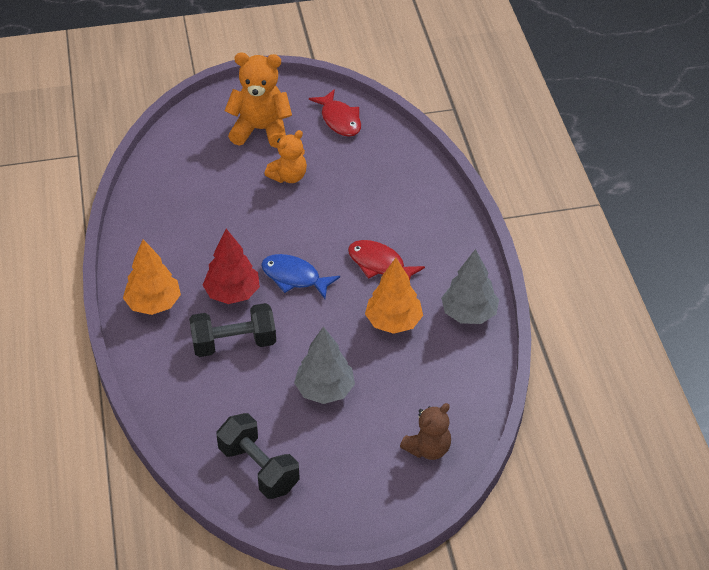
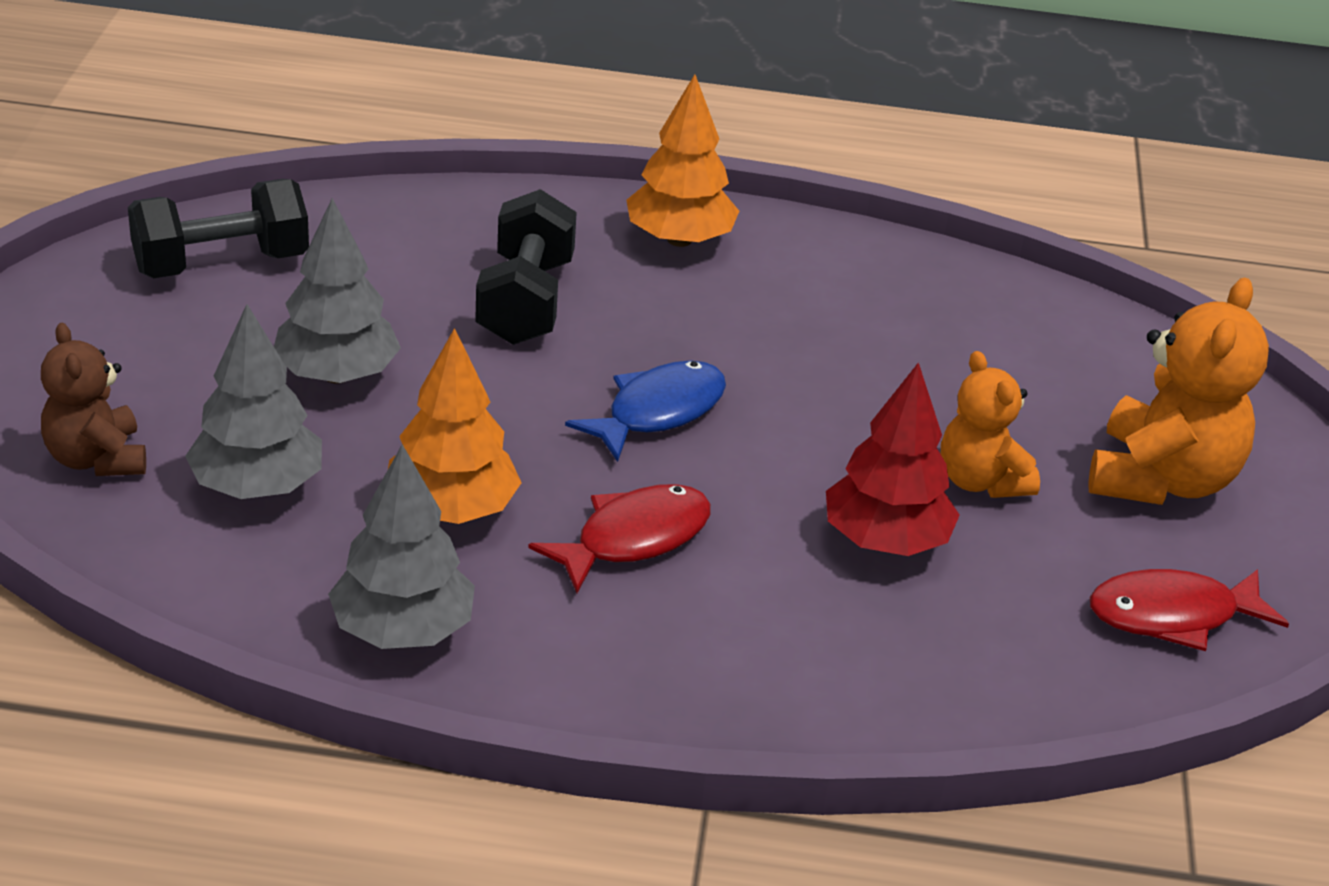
camera: 105 degrees right, 10 degrees down
(232, 293) = (656, 328): red tree -> red tree (885, 541)
(414, 387) = (257, 486): none -> grey tree

